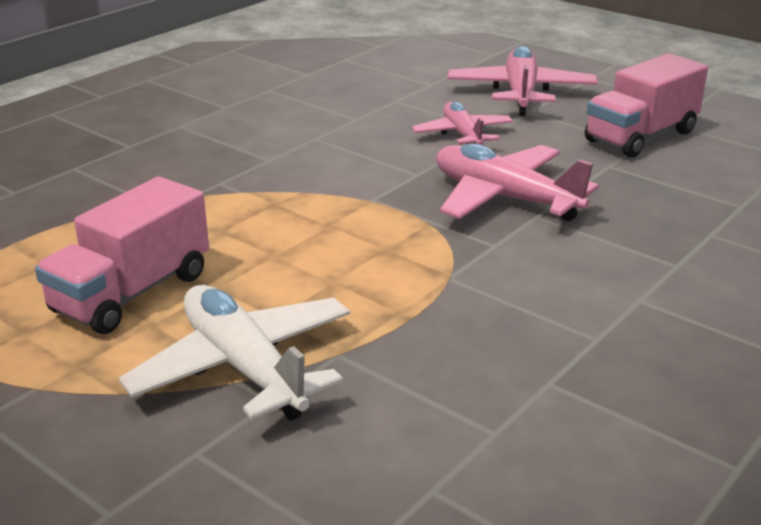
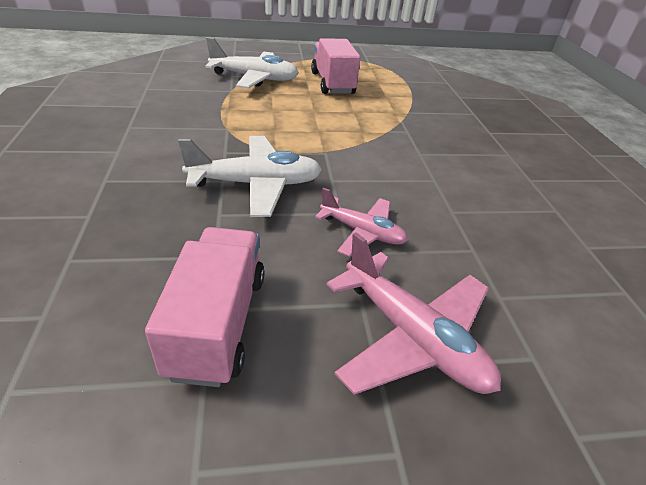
camera: 130 degrees right, 10 degrees up
(505, 198) = (256, 184): pink plane -> white plane

